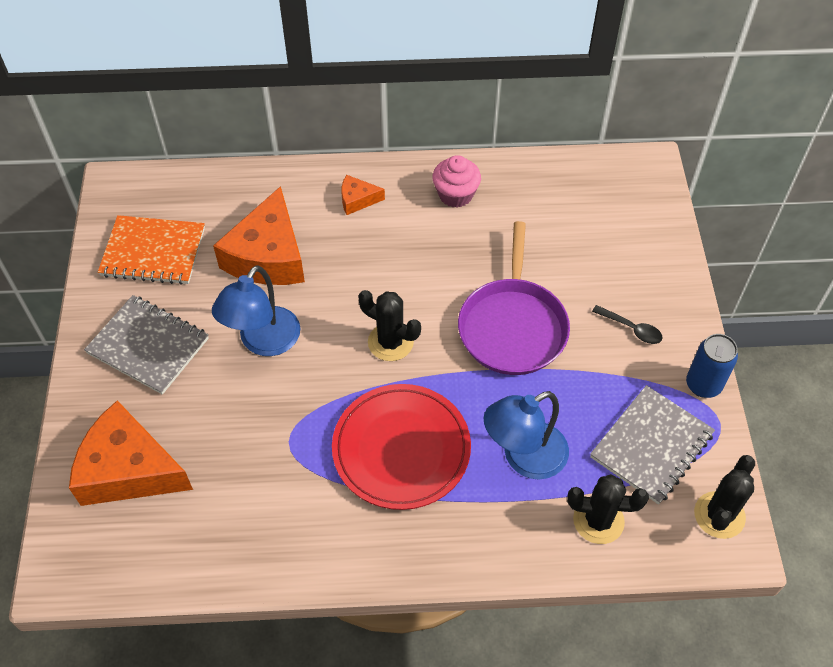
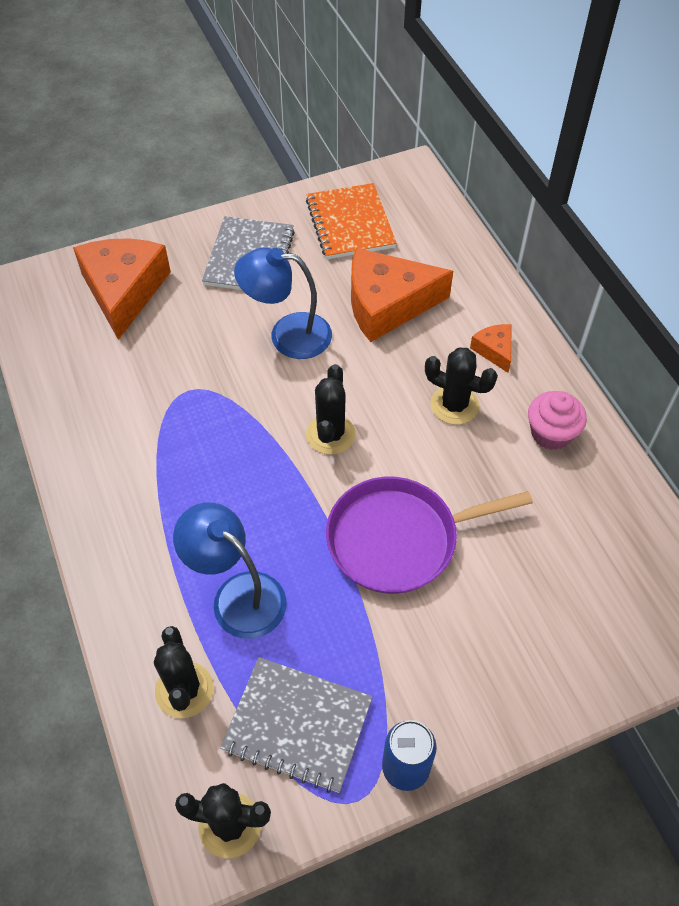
camera: 70 degrees right, 0 degrees up
(400, 246) = (454, 405): none -> black cactus
(401, 449) = (210, 482): red plate -> none
(631, 329) = (452, 665): black spoon -> none

